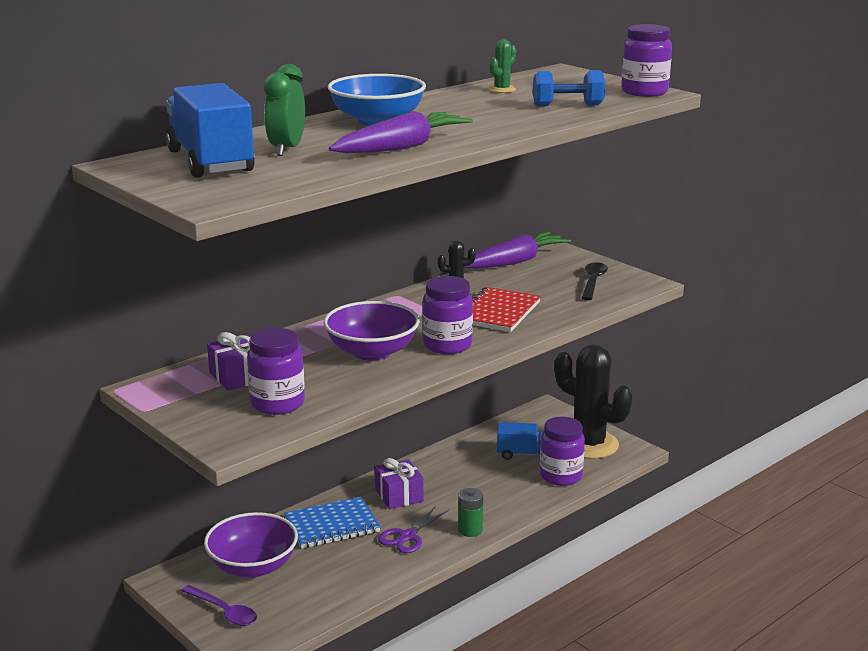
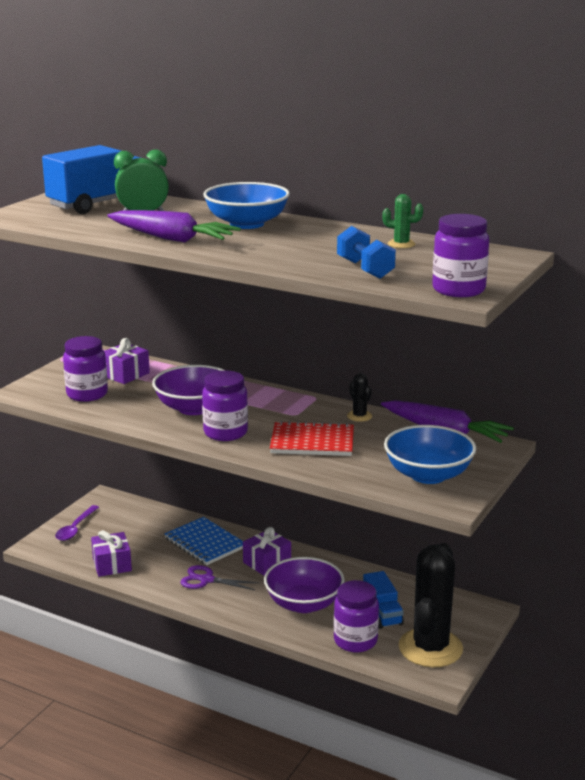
camera: 70 degrees right, 0 degrees up
(253, 566) = (134, 525): purple bowl -> purple bowl (304, 603)
(331, 594) = (112, 564): none -> purple gift
(470, 530) = (232, 608): green battery -> none
(593, 282) = (428, 475): black spoon -> blue bowl

